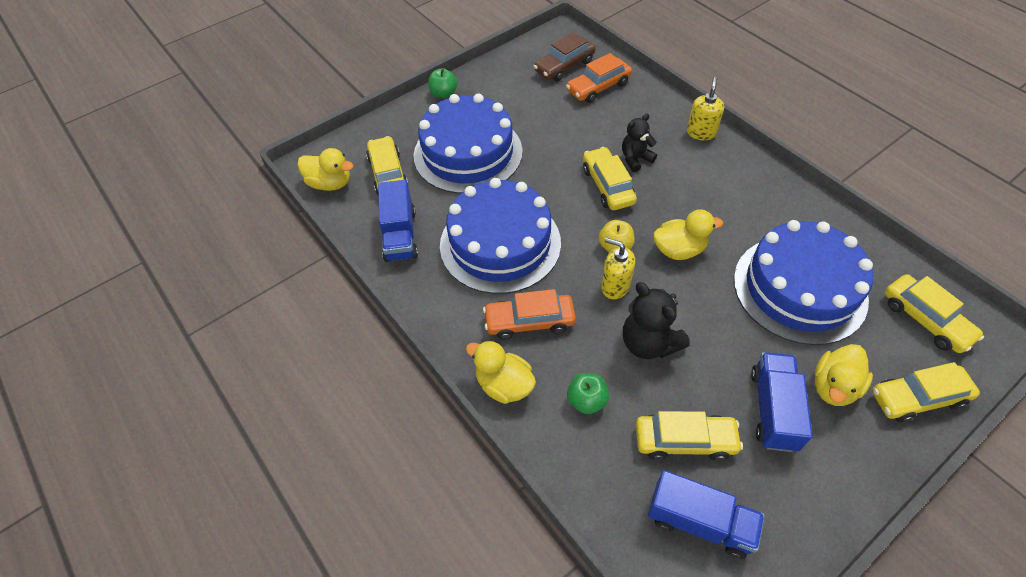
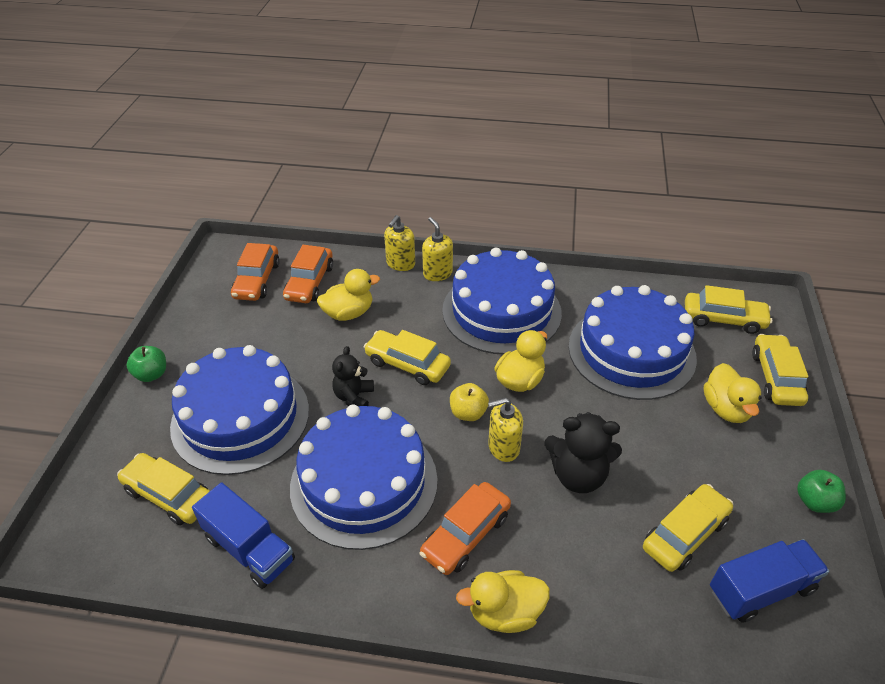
camera: 45 degrees left, 10 degrees down
(330, 183) = (104, 553): yellow duck -> yellow duck (349, 313)
(564, 66) = (257, 280): brown car -> orange car
(586, 400) = (584, 565): green apple -> green apple (815, 502)
(635, 159) = (407, 326): black teddy bear -> black teddy bear (354, 397)
(679, 109) = (400, 264): none -> yellow soap dispenser
(721, 191) = (501, 311): none -> blue cake
(773, 409) = (711, 457): blue truck -> none
(917, 398) = (776, 377): yellow car -> yellow car turned 150 degrees clockwise

